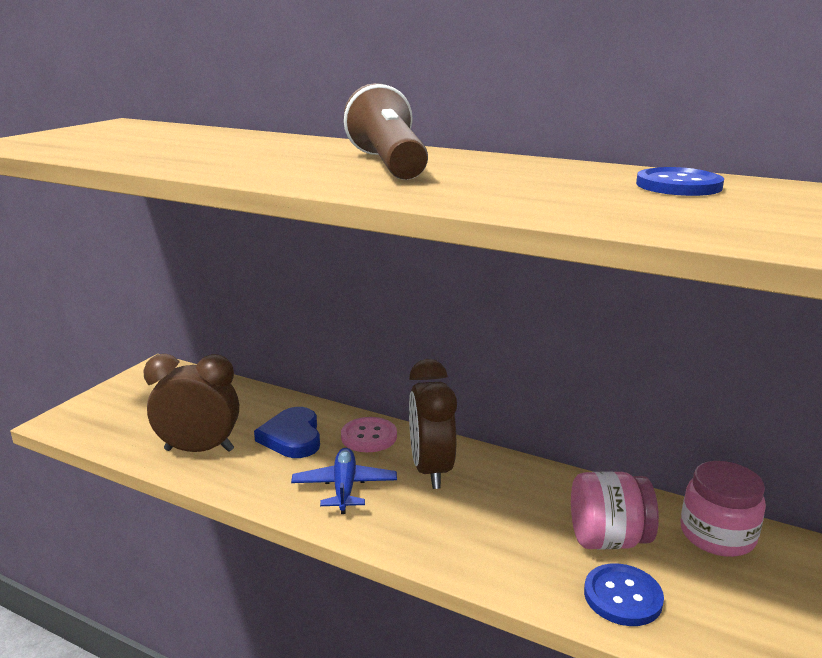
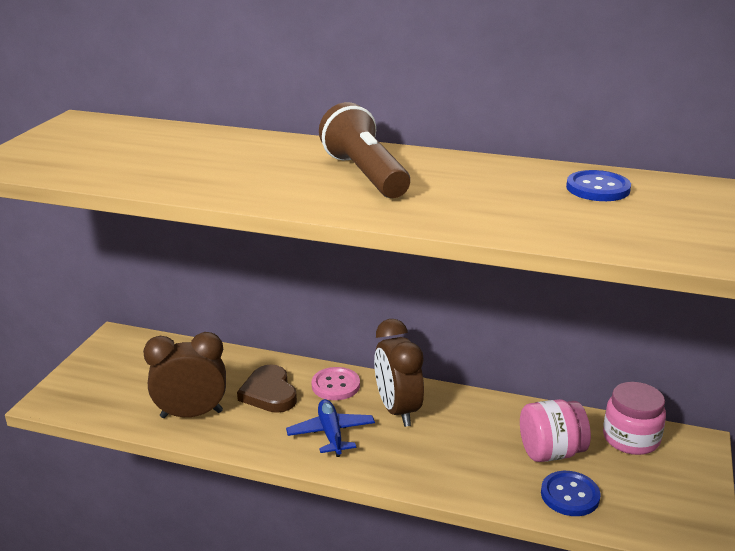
camera: 10 degrees left, 5 degrees up
(292, 437) = (269, 393): blue heart -> brown heart

